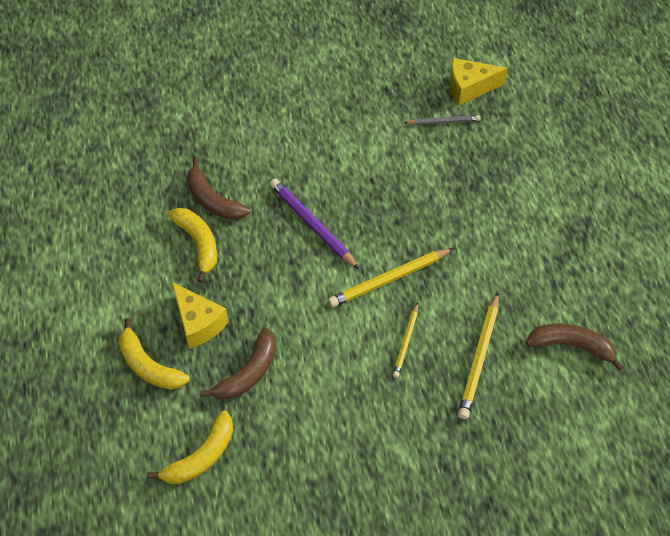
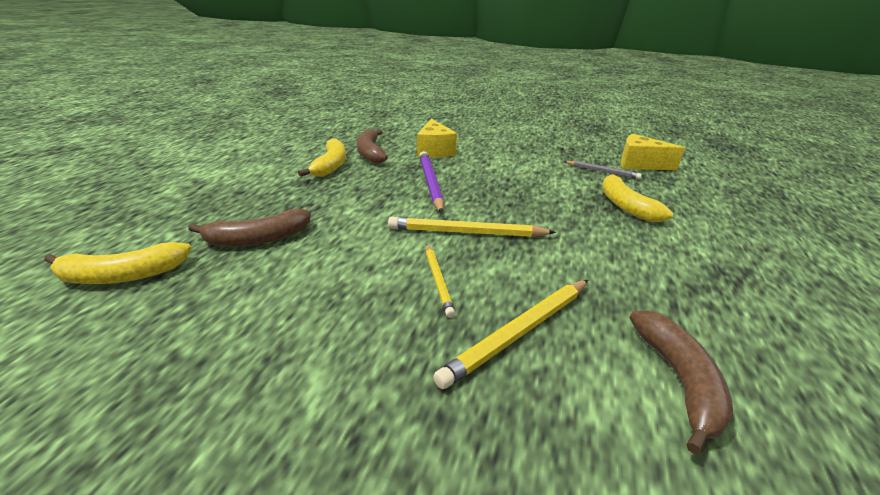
camera: 30 degrees right, 25 degrees down
(148, 365) = (194, 204): yellow banana -> yellow banana (625, 205)
(198, 323) = (268, 198): yellow cheese -> yellow cheese (434, 150)
(406, 342) = (438, 280): yellow pencil -> yellow pencil turned 60 degrees counterclockwise
(571, 346) = (678, 380): brown banana -> brown banana turned 45 degrees clockwise

